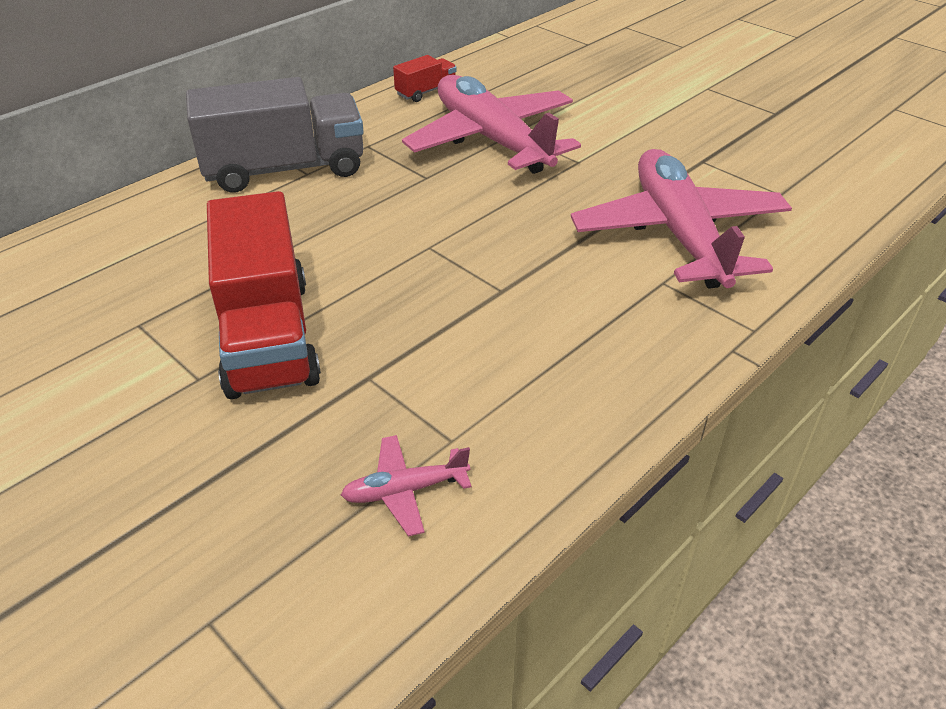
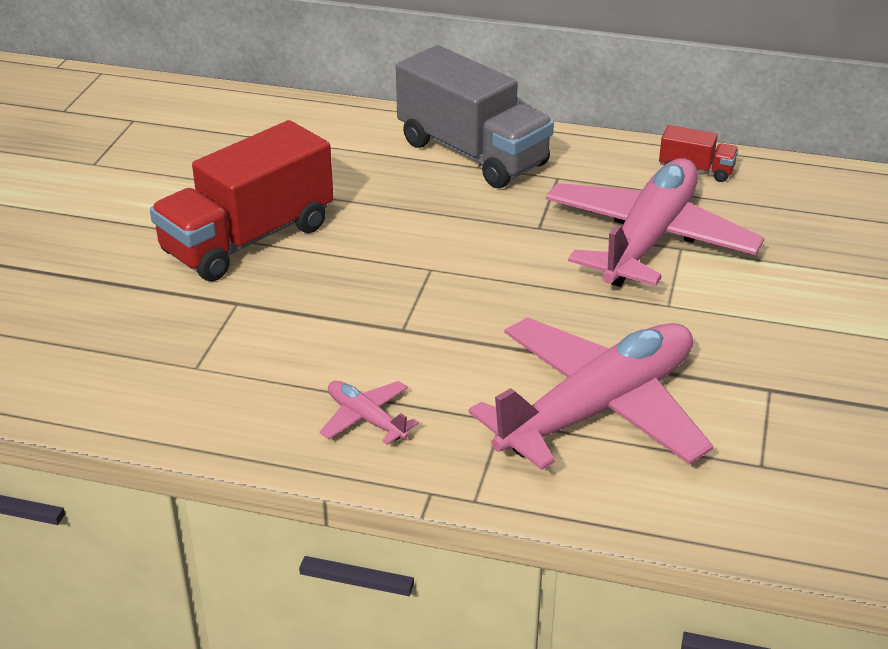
camera: 60 degrees right, 5 degrees down
(405, 491) = (130, 364): pink plane -> pink plane (366, 419)

